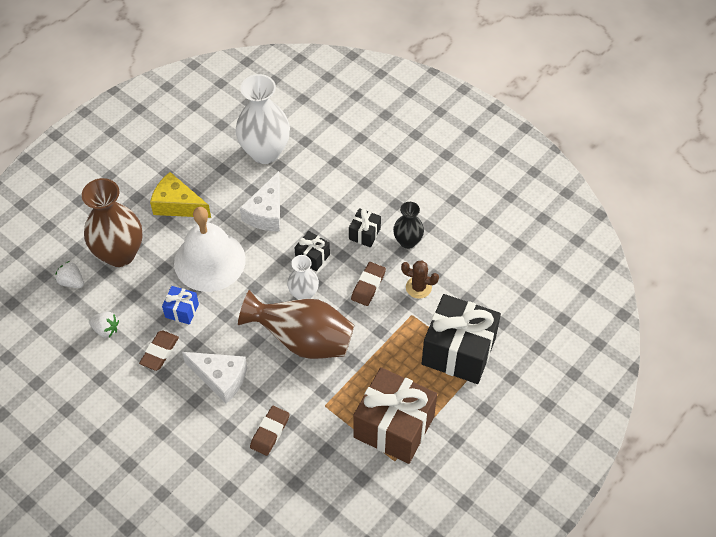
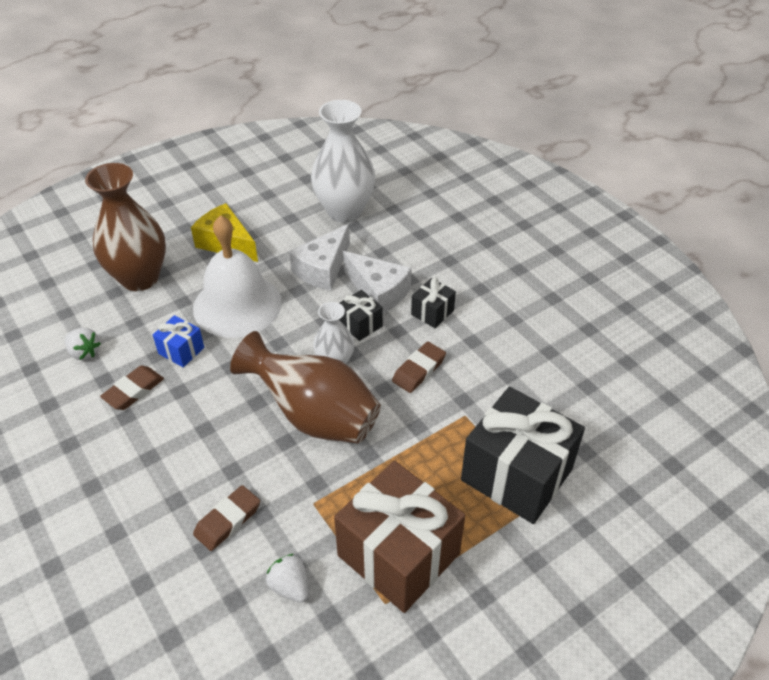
camera: 15 degrees right, 10 degrees down
(72, 282) = (73, 295): white strawberry -> white strawberry (290, 586)
(220, 378) = (193, 438): white cheese -> white cheese (378, 292)
(407, 241) = (483, 331): black vase -> none
(418, 287) = (483, 385): brown cactus -> none

